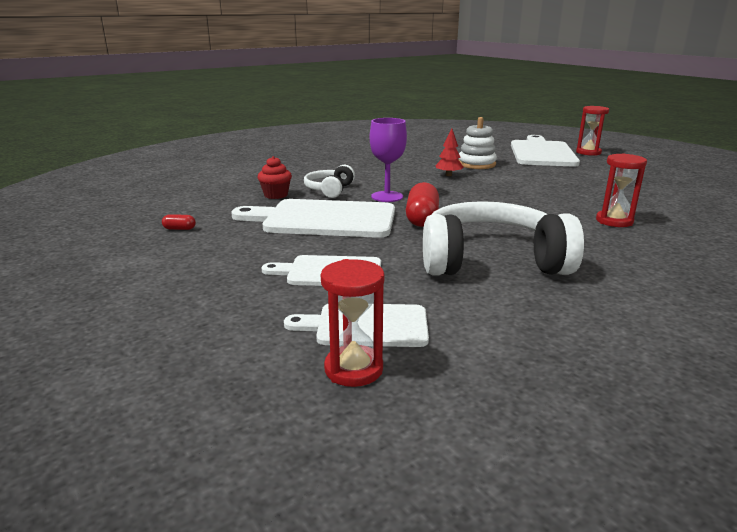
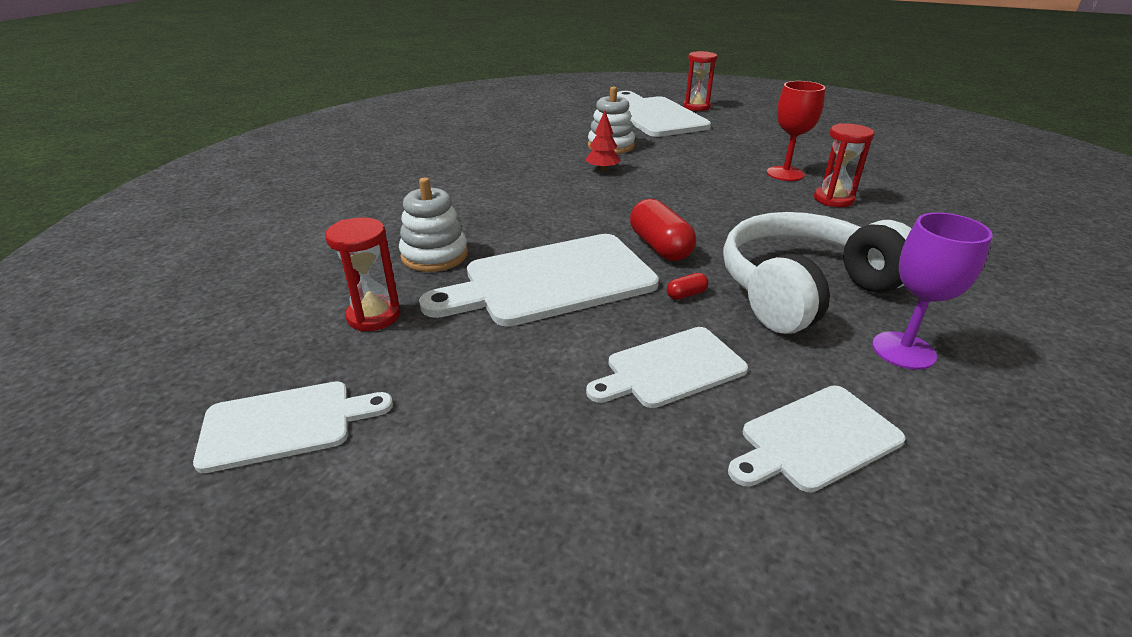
camera: 30 degrees left, 10 degrees up
(110, 240) = (285, 424): none -> white cutting board
(179, 229) = (373, 361): red capsule -> red capsule (686, 294)
(276, 195) = (434, 255): red cupcake -> white stacking toy
(329, 190) = (494, 227): white headphones -> none
(353, 369) = (889, 514): red hourglass -> red hourglass (374, 316)
(387, 197) = (578, 221): purple goblet -> purple goblet (903, 350)
(597, 200) = (785, 174): none -> red goblet

